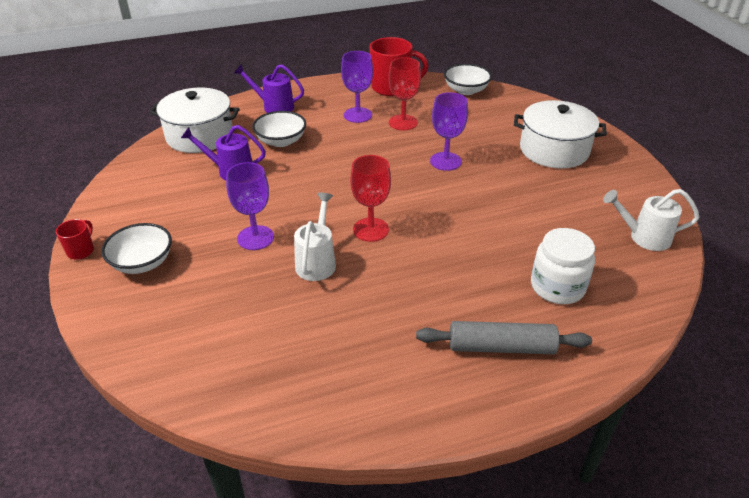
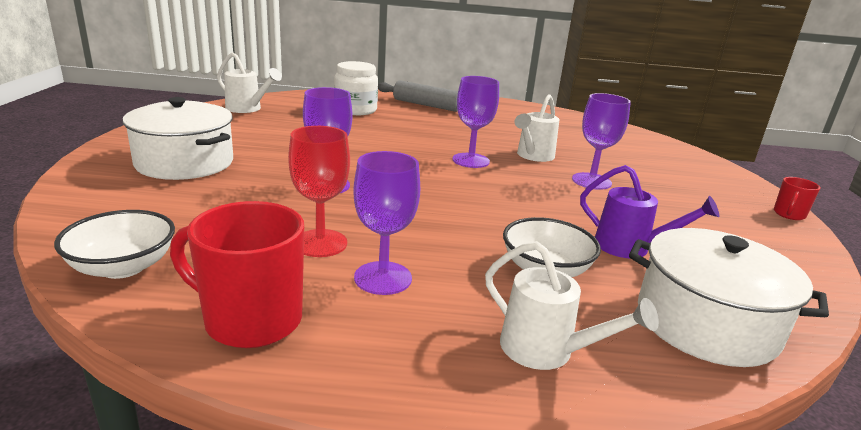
camera: 160 degrees left, 15 degrees down
(142, 262) = (709, 191): white bowl -> none
(274, 106) = (546, 351): purple watering can -> white watering can
(370, 229) = (470, 160): red goblet -> purple goblet

